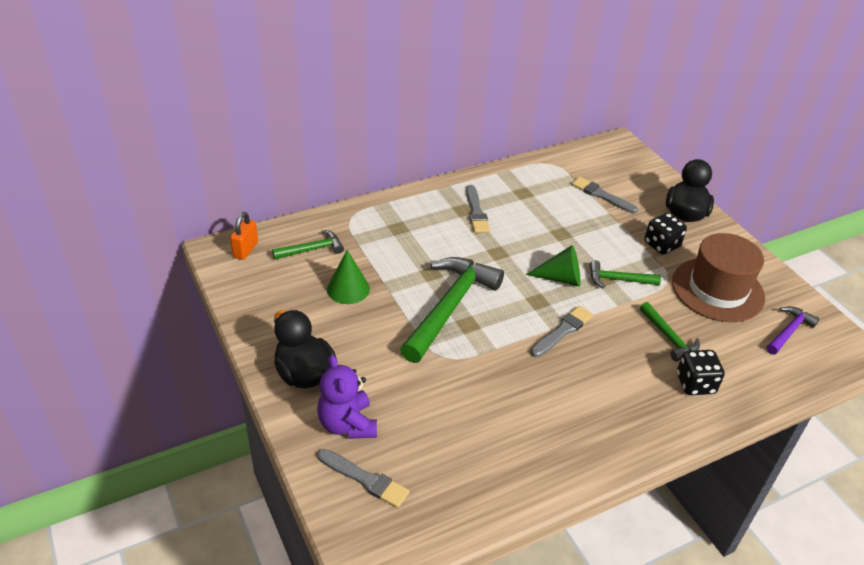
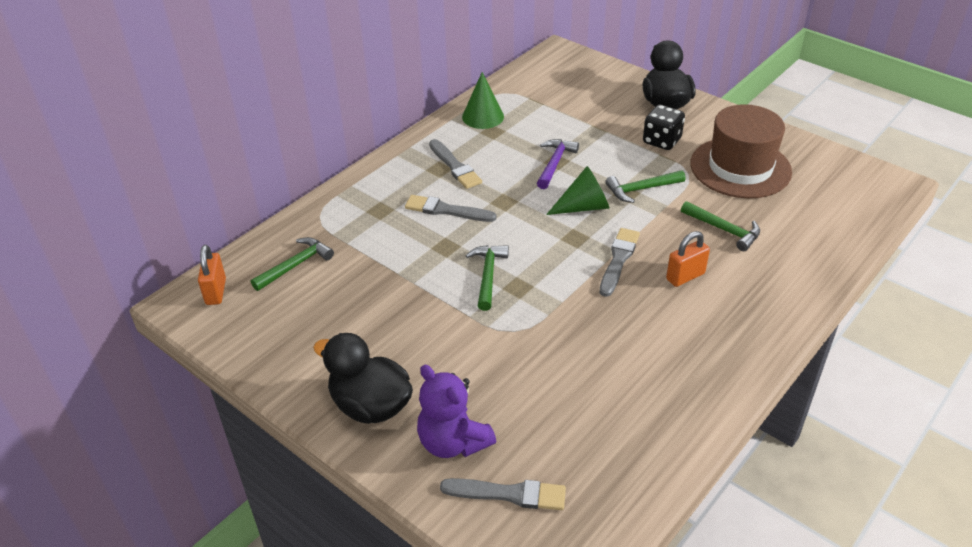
camera: 20 degrees left, 0 degrees up
(348, 289) = (363, 294): green cone -> green cone (483, 116)
(450, 307) = (488, 275): green hammer -> green hammer, size x0.50
(601, 195) = (573, 110): grey brush -> grey brush (446, 210)
(610, 364) = (685, 276): none -> orange padlock
(695, 384) = (776, 267): black dice -> none
(789, 331) = (827, 185): purple hammer -> purple hammer (555, 163)

